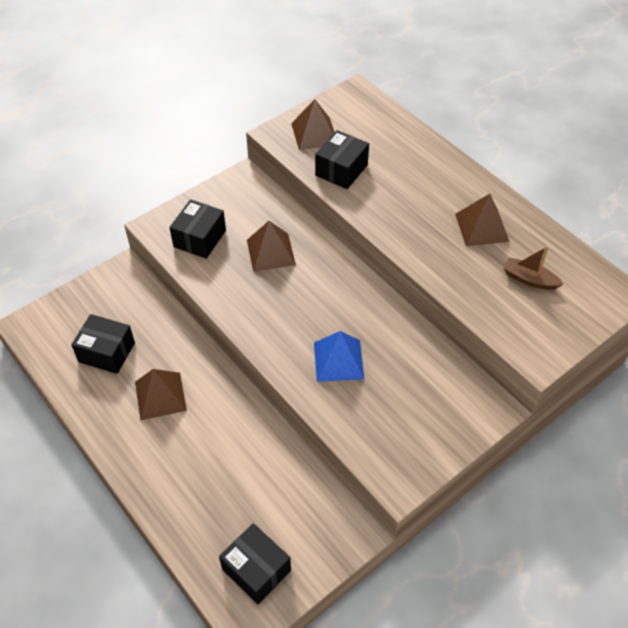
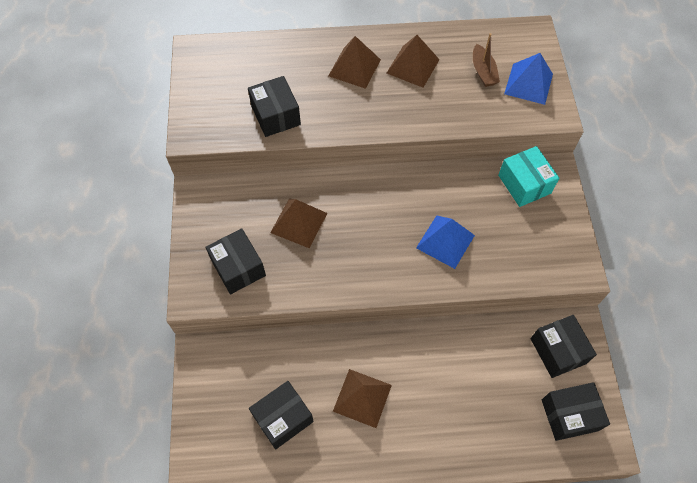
camera: 55 degrees left, 10 degrees up
(314, 133) = (216, 108): brown pyramid -> brown pyramid (354, 67)
(316, 527) = (558, 351): none -> black box
(454, 390) = (524, 184): none -> turquoise box
(529, 279) = (483, 71): brown boat -> brown boat turned 75 degrees counterclockwise
(552, 320) = (528, 84): none -> blue pyramid

